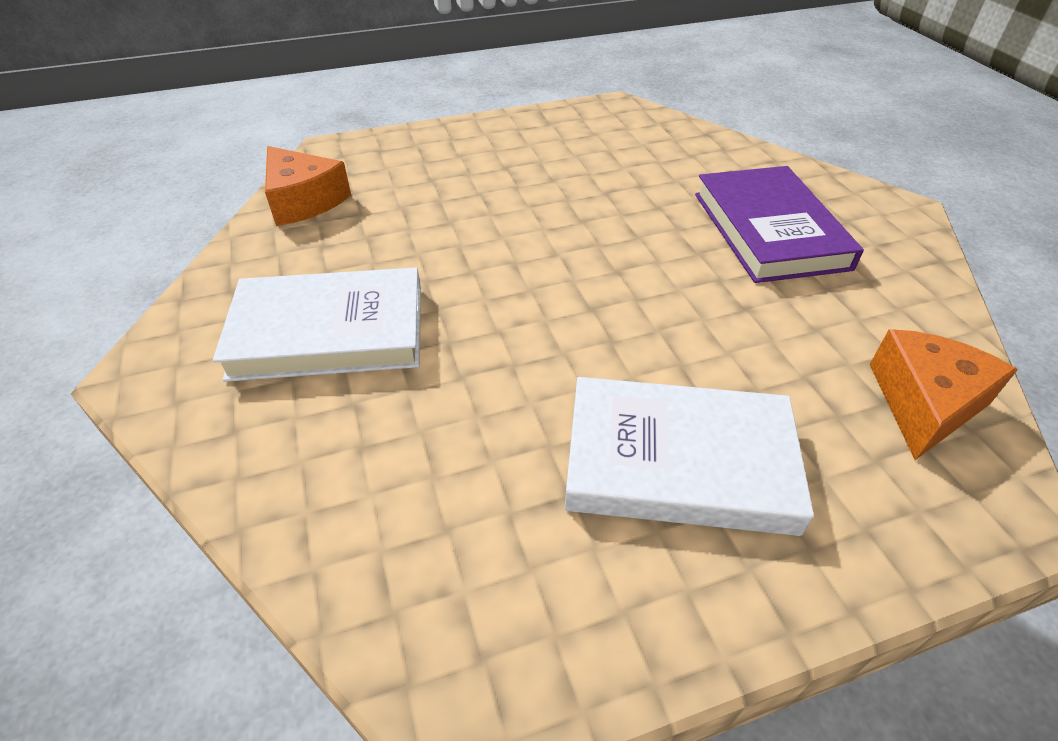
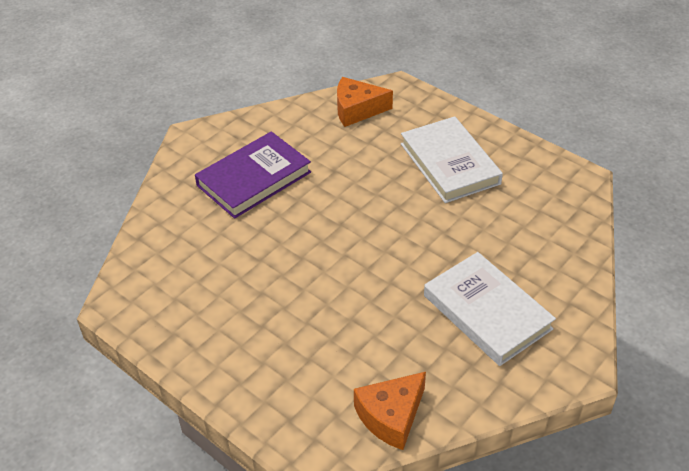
camera: 120 degrees left, 0 degrees up
(303, 201) = (391, 416): orange cheese -> orange cheese turned 150 degrees counterclockwise

